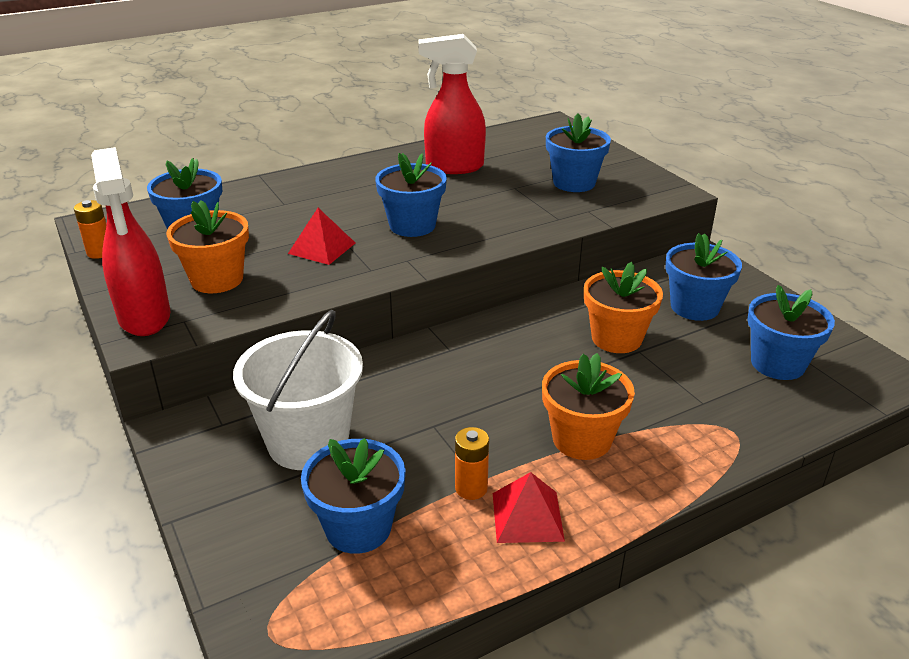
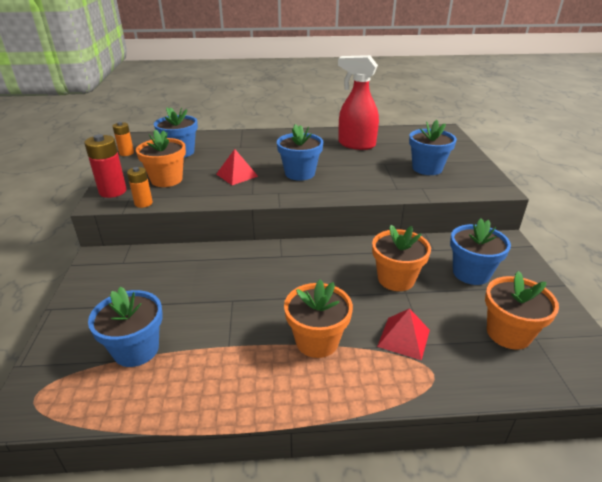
camera: 25 degrees right, 0 degrees up
(145, 318) = (113, 191): red spray bottle -> red battery
(308, 442) = (155, 287): white bucket -> none
(471, 488) = (220, 349): orange battery -> orange battery (143, 203)
(527, 516) = (238, 381): red pyramid -> red pyramid (403, 338)
(777, 364) = (508, 333): blue flower pot -> orange flower pot

